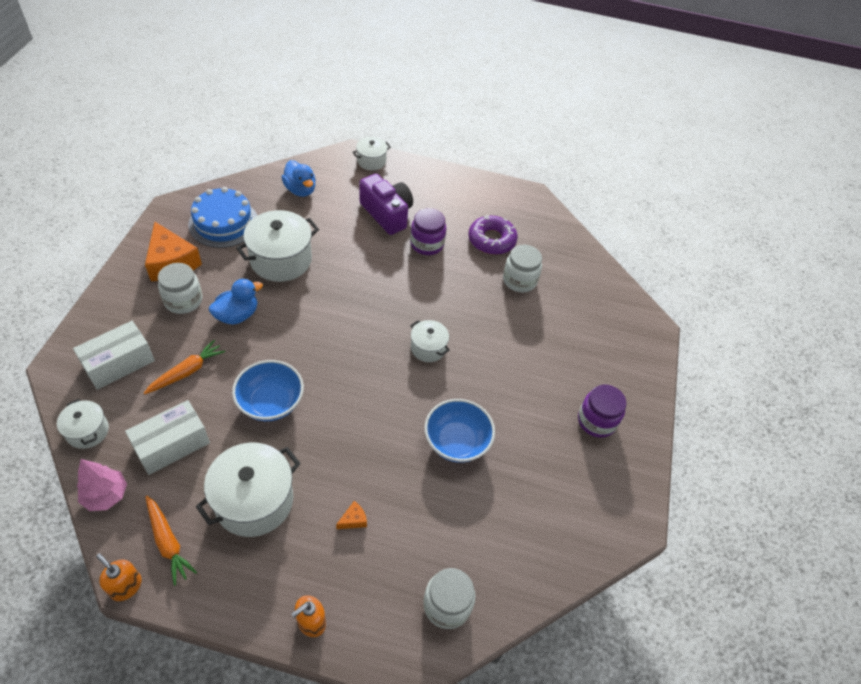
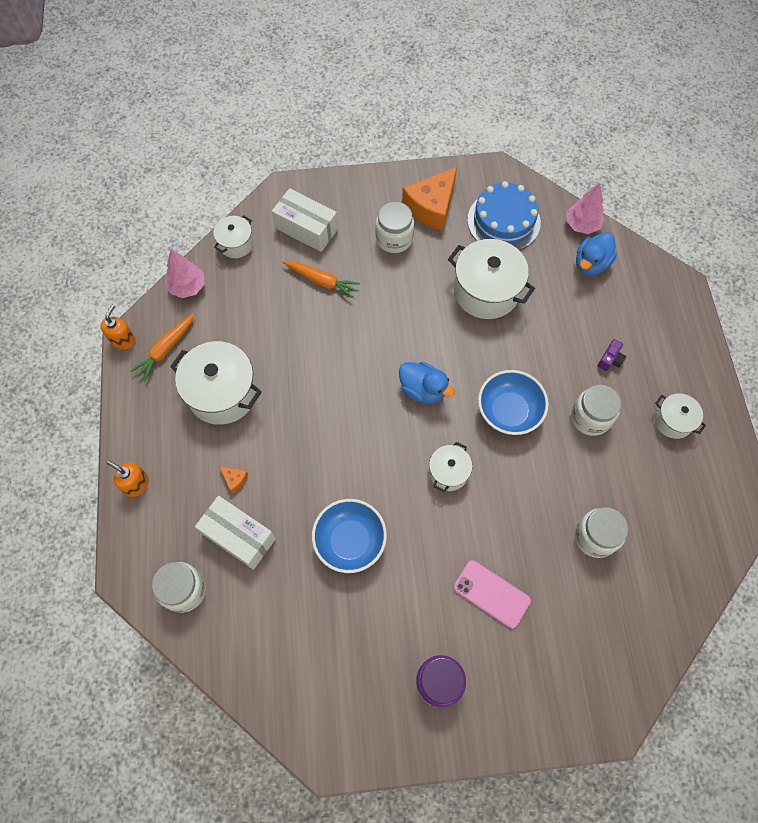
camera: 75 degrees right, 15 degrees up
(172, 445) = (248, 307): white box -> white box (239, 536)
(237, 315) = (400, 288): blue duck -> blue duck (423, 389)
(263, 180) = (581, 225): none -> pink tree
(270, 402) = (320, 360): blue bowl -> blue bowl (509, 411)
(371, 161) = (682, 310): white pot -> white pot (673, 421)
(387, 214) = (610, 359): purple camera -> purple camera, size x0.42
(427, 244) = (590, 417): purple jar -> white jar
(491, 240) = (640, 485): purple donut -> none
(539, 359) = (491, 594): none -> pink phone

